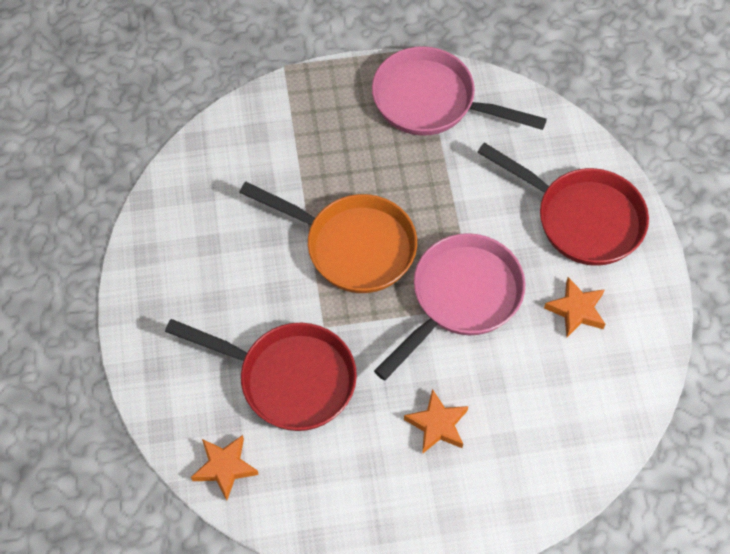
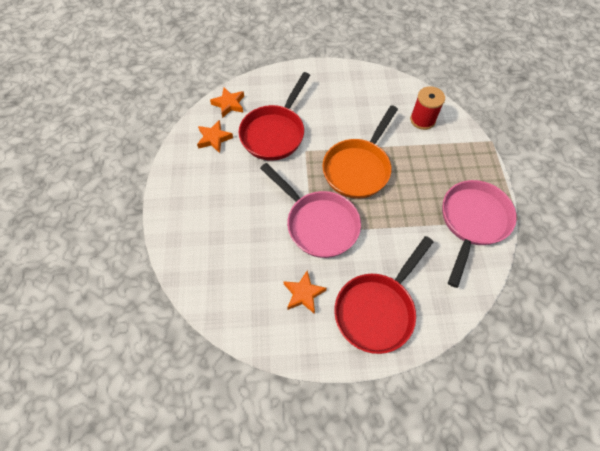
camera: 95 degrees right, 0 degrees up
(247, 155) = (422, 120): none -> red spool
(437, 425) = (235, 202): orange star -> orange star (214, 138)

